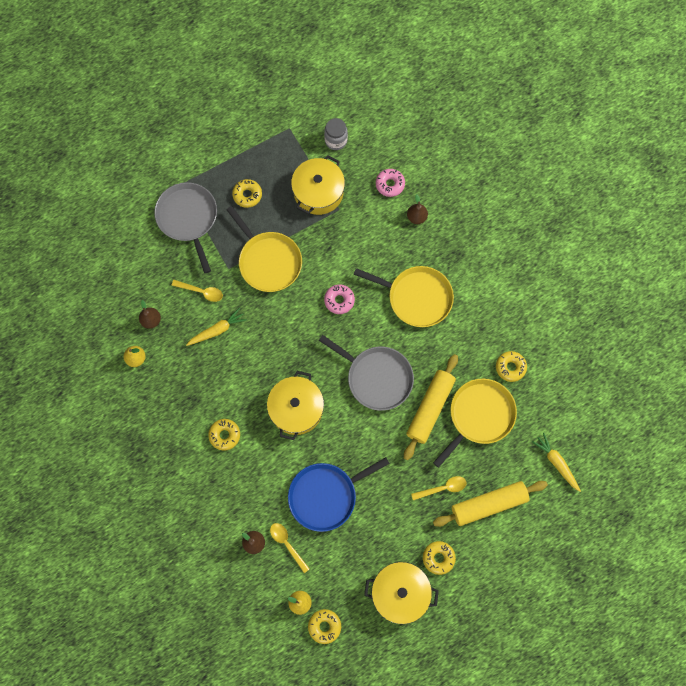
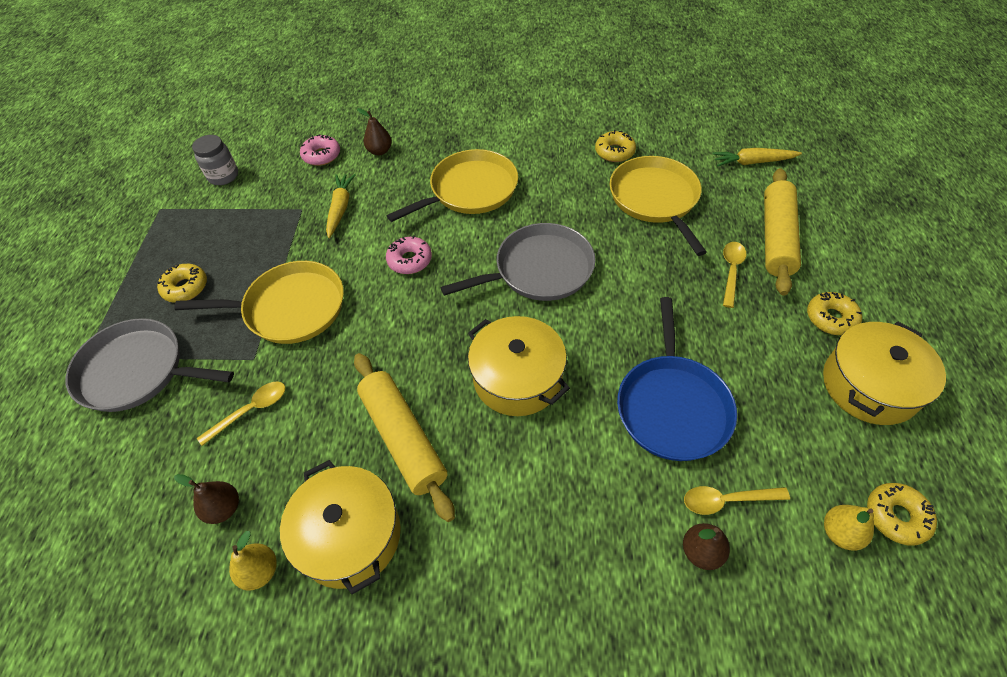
camera: 55 degrees left, 20 degrees down
(217, 330) = (324, 420): yellow carrot -> yellow carrot (340, 208)
(224, 435) = (490, 498): yellow donut -> none
(318, 192) = (261, 218): yellow pot -> yellow pot (350, 535)
(430, 408) = (616, 237): yellow rolling pin -> yellow rolling pin (403, 438)

